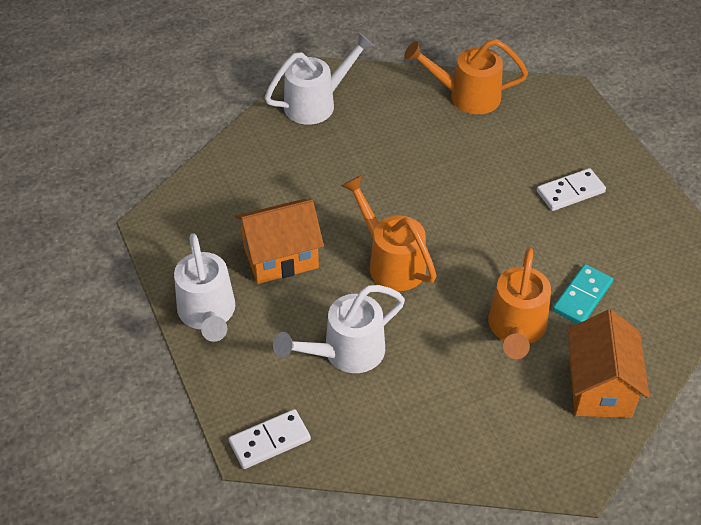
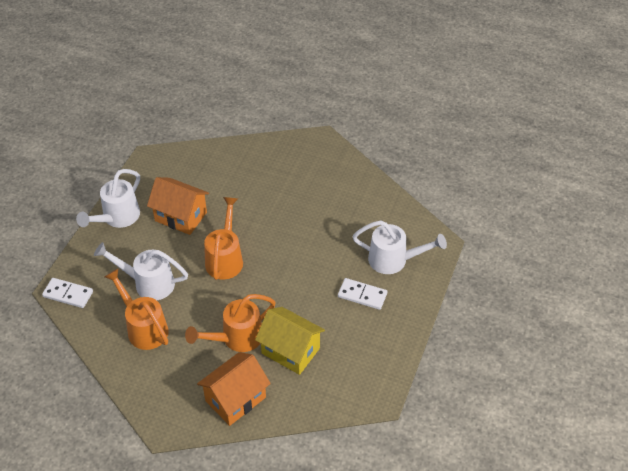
camera: 45 degrees right, 0 degrees up
(316, 103) = (298, 153): white watering can -> white watering can (393, 260)
(467, 96) = (380, 204): orange watering can -> orange watering can (144, 328)
(582, 297) = (290, 351): turquoise domino -> yellow house

